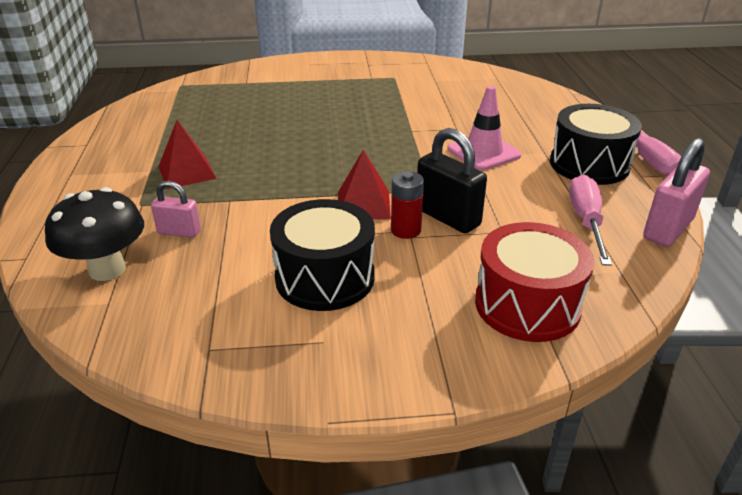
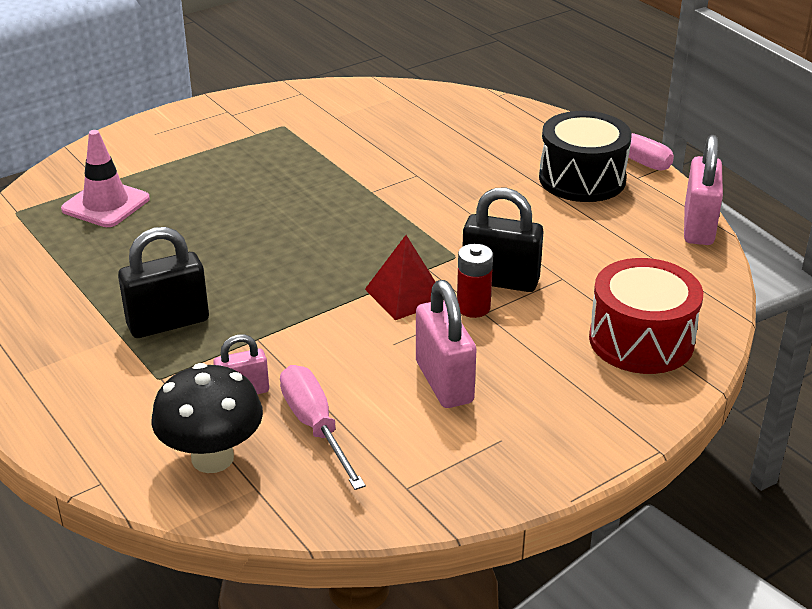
camera: 30 degrees left, 0 degrees up
(187, 172) = (168, 323): red pyramid -> black padlock
(325, 277) = (444, 382): black drum -> pink padlock
(483, 152) = (470, 196): pink traffic cone -> pink traffic cone (106, 204)
(586, 221) = (626, 242): pink screwdriver -> pink screwdriver (315, 426)

